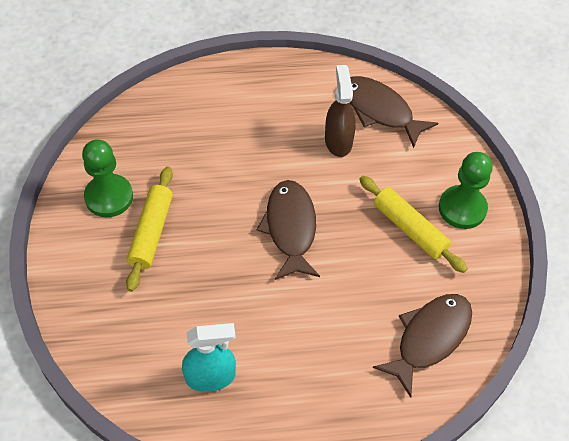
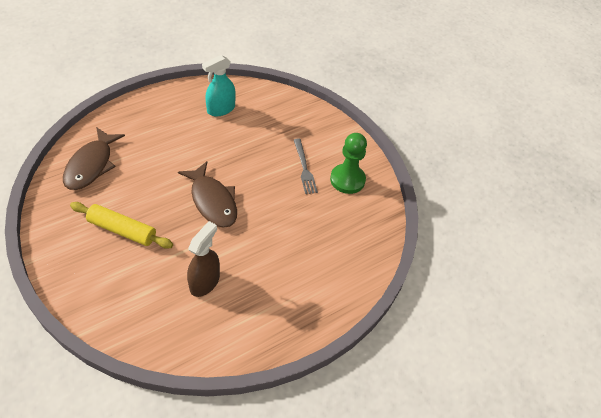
camera: 150 degrees right, 5 degrees down
(151, 232) = (304, 168): yellow rolling pin -> grey fork
(338, 141) = (205, 282): brown spray bottle -> brown spray bottle turned 120 degrees counterclockwise
(380, 110) = (178, 326): brown fish -> none
(462, 208) = (82, 261): green pawn -> none

